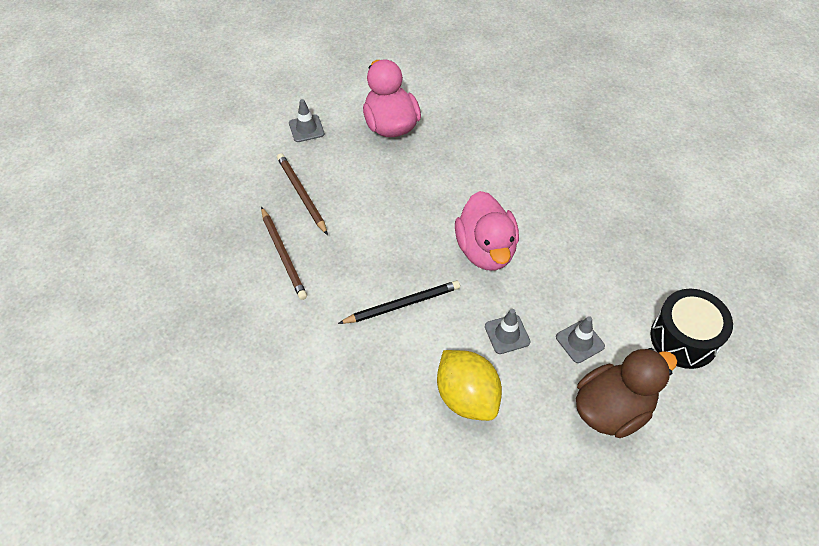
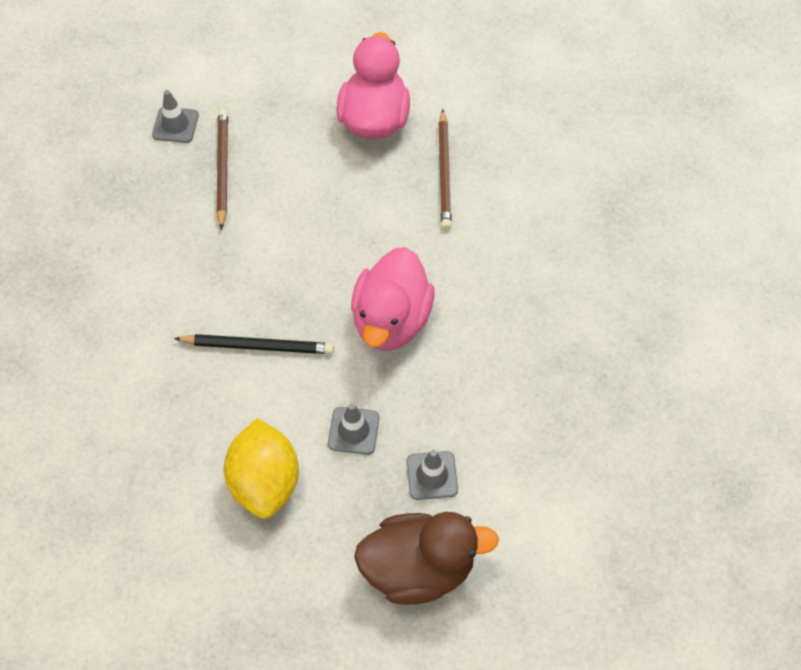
camera: 25 degrees right, 5 degrees up
(283, 255) = (162, 234): brown pencil -> brown pencil (444, 172)
(306, 128) = (274, 88): grey traffic cone -> grey traffic cone (175, 125)
(684, 338) = (559, 526): black drum -> none

